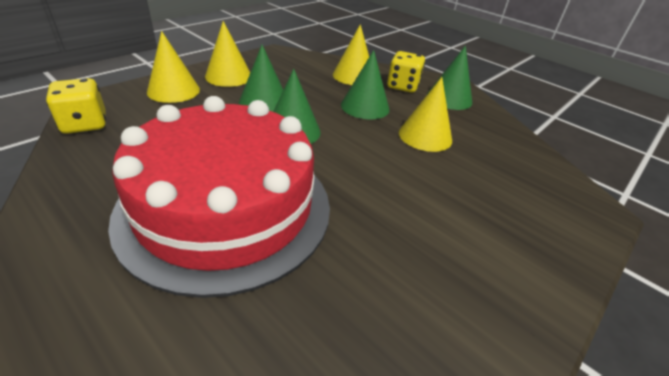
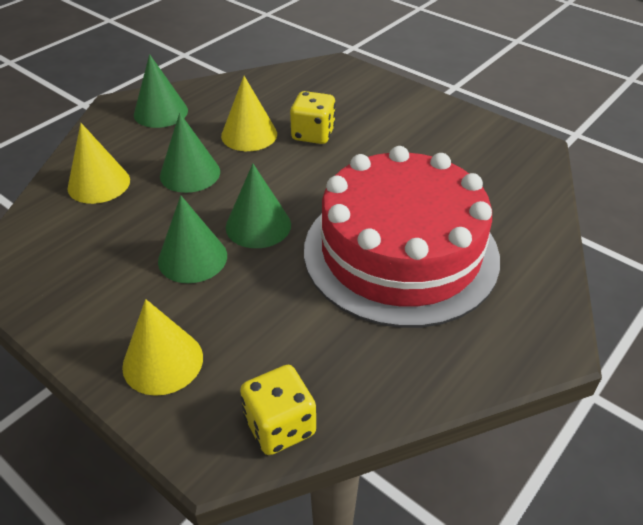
camera: 90 degrees left, 5 degrees up
(228, 76) = (105, 310): yellow cone -> none
(402, 86) = (129, 143): yellow dice -> yellow dice (313, 134)

